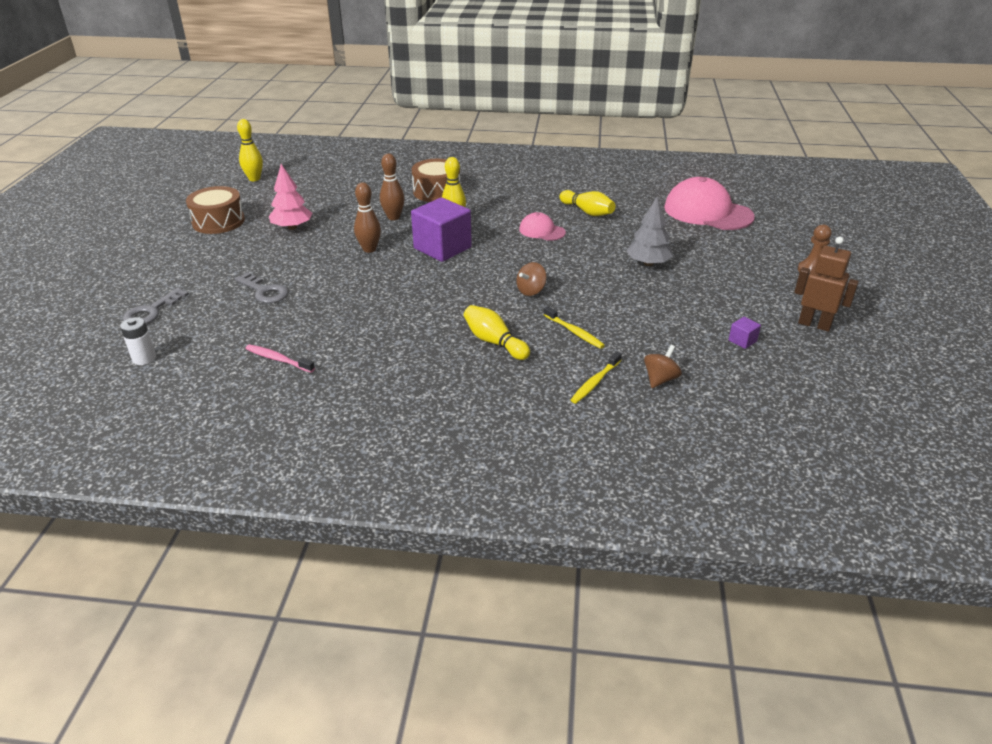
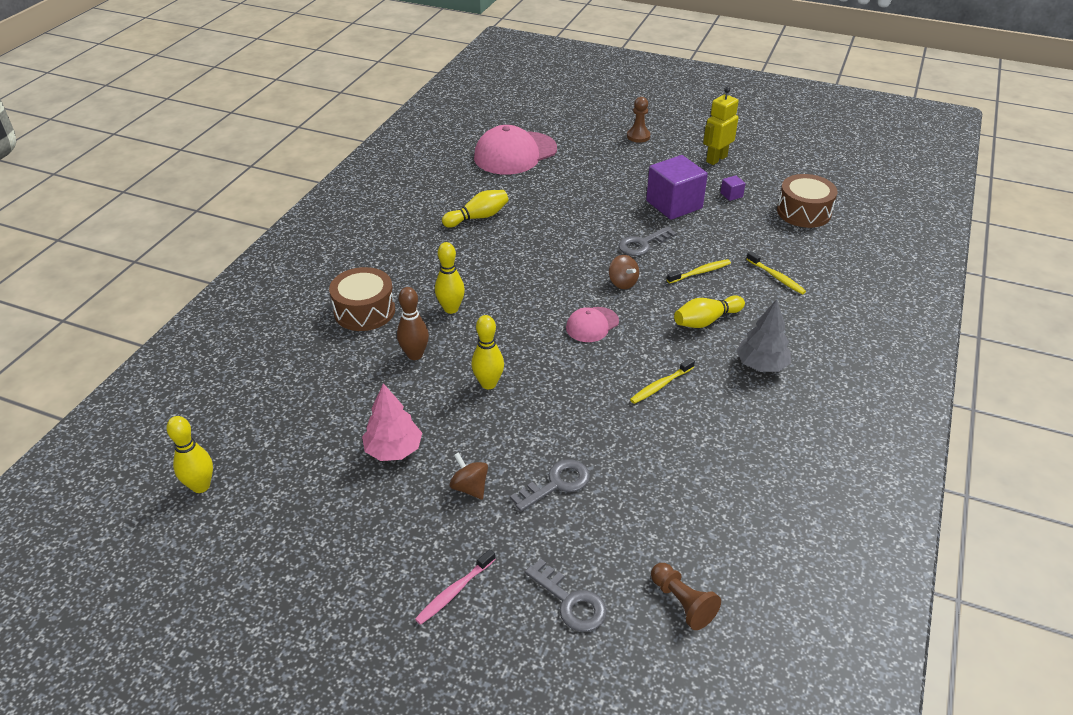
camera: 75 degrees left, 5 degrees up
(144, 358) = (682, 603): white battery -> brown pawn
(218, 221) = (332, 531): brown drum -> brown drum (803, 212)
(278, 359) = (707, 476): pink toothbrush -> pink toothbrush (454, 591)
(369, 249) = (488, 384): brown bowling pin -> yellow bowling pin
(389, 325) = (660, 385): none -> yellow toothbrush
(442, 248) = (511, 326): purple cube -> purple cube (674, 205)
(542, 231) = (505, 253): pink cap -> pink cap (592, 325)
(602, 294) = (642, 244): none -> grey key
(648, 263) = (596, 207): grey tree -> grey tree (761, 365)
(660, 379) = (776, 245): brown spinning top -> brown spinning top (470, 487)
(814, 324) = (716, 159): brown robot -> yellow robot

